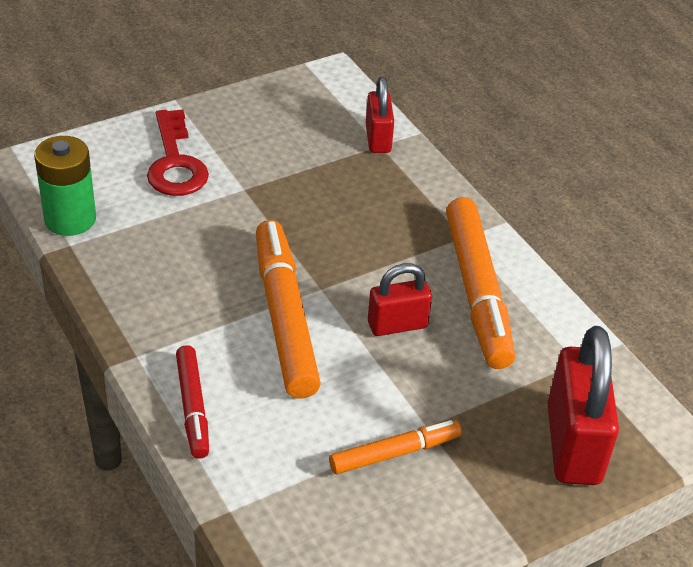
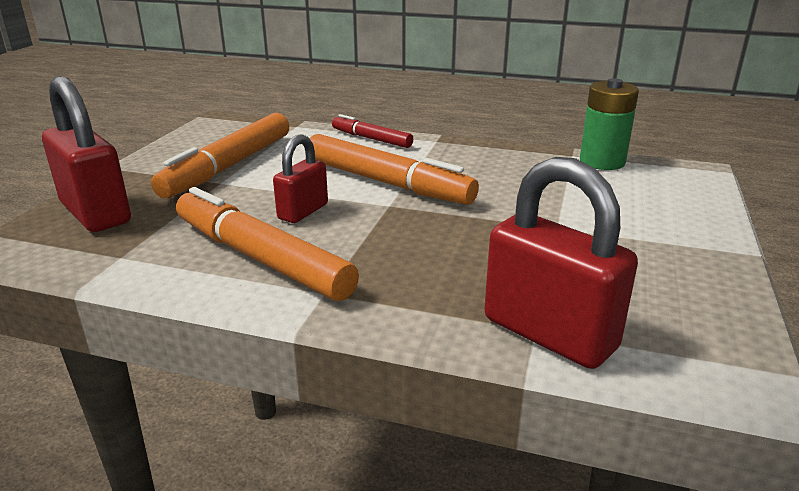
camera: 140 degrees right, 15 degrees down
(175, 162) = (635, 215): red key -> none
(378, 139) = (549, 334): red padlock -> red padlock, size x1.70
(395, 453) = (229, 166): orange marker -> orange marker, size x1.78

